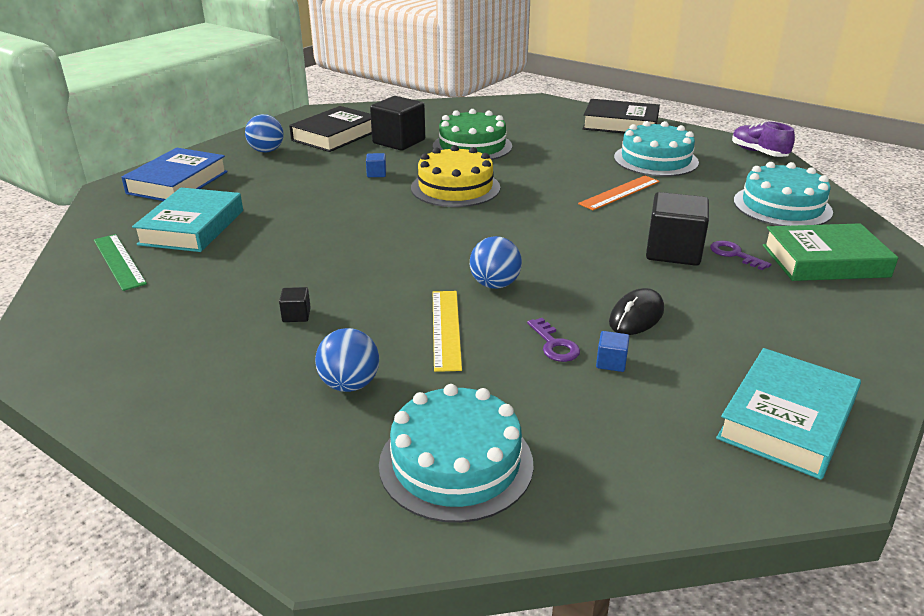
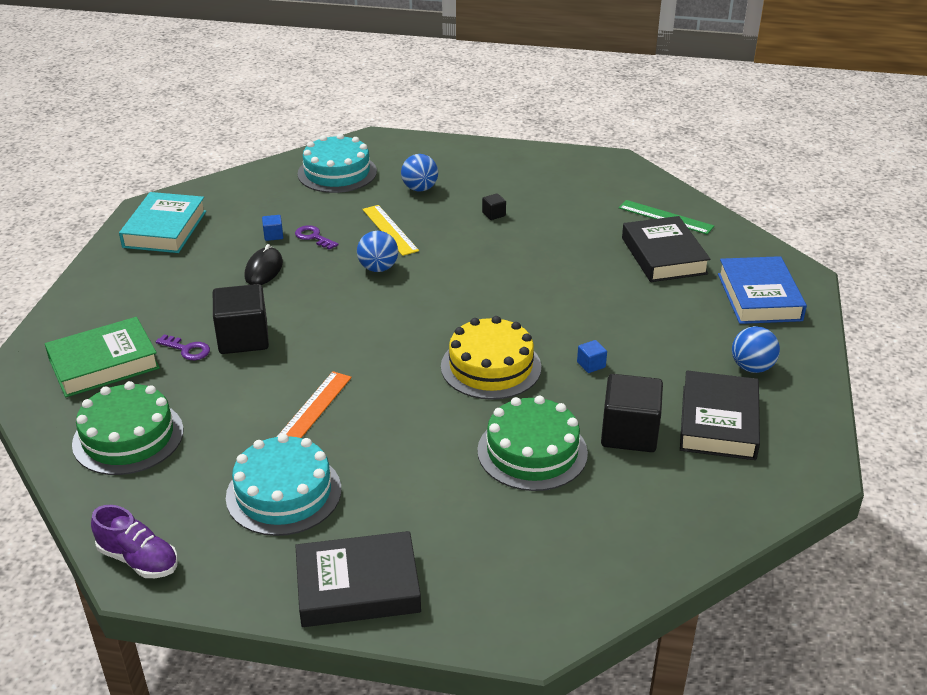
camera: 155 degrees right, 5 degrees up
(192, 227) = (663, 256): turquoise book -> black book
(782, 206) = (128, 437): turquoise cake -> green cake

